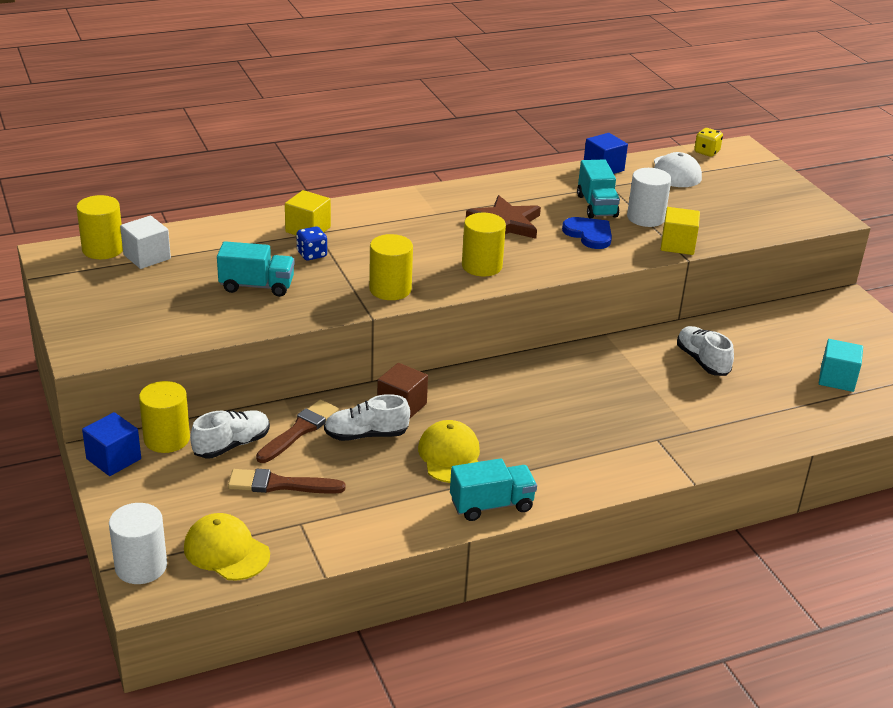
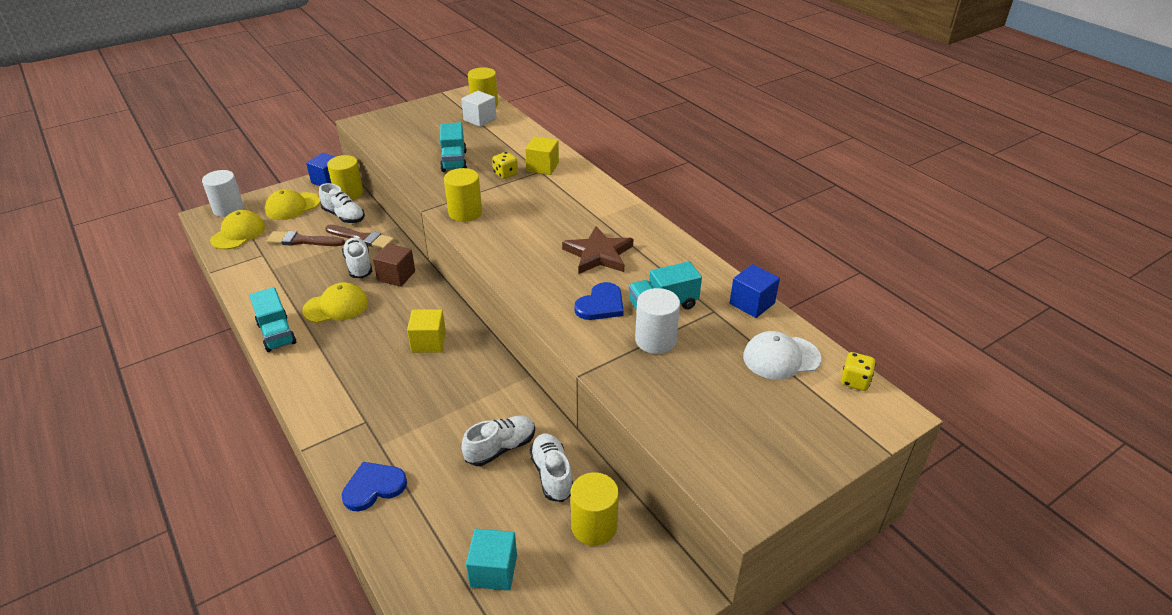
camera: 80 degrees right, 5 degrees up
(174, 495) = (292, 206): none -> yellow cap
(280, 484) = (302, 241): brown brush -> brown brush turned 75 degrees counterclockwise
(312, 254) = (505, 174): blue dice -> yellow dice
(482, 266) = (516, 250): yellow cylinder -> yellow cylinder (594, 526)
(677, 245) = (606, 366): yellow cube -> yellow cube (429, 342)
(735, 338) = (552, 474): none -> white shoe
(746, 437) = (373, 487): none -> blue heart

